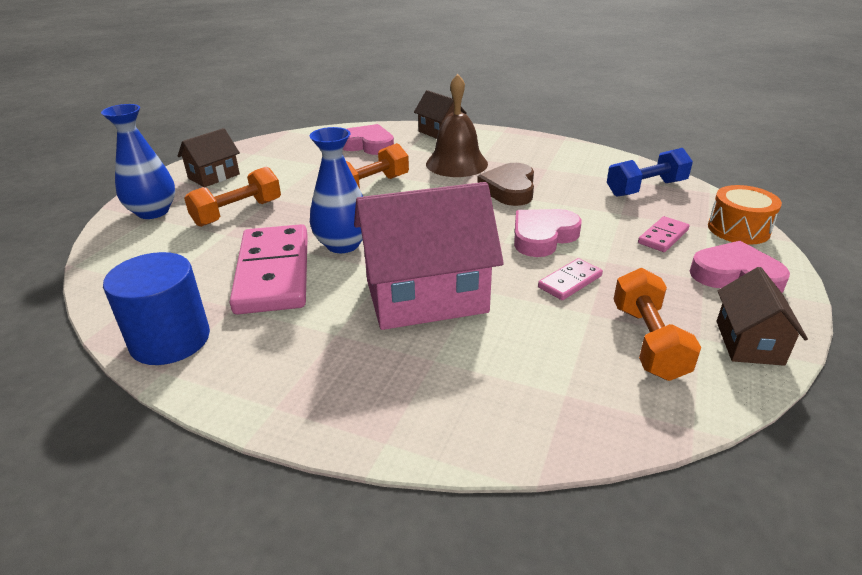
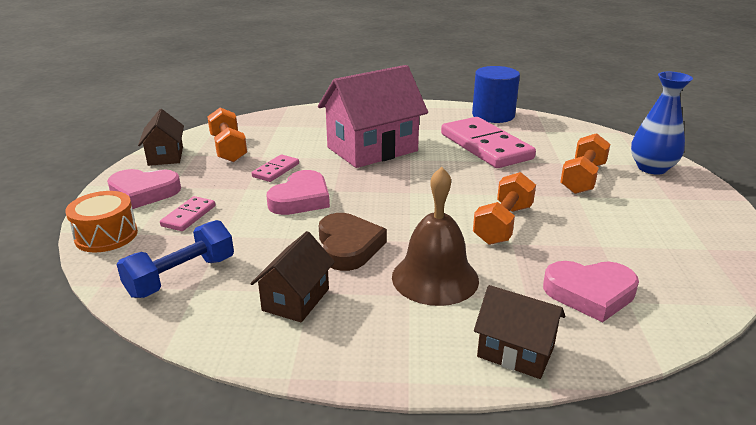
camera: 160 degrees right, 5 degrees down
(214, 176) = (679, 209): brown house -> brown house (296, 299)
(343, 244) = (461, 169): blue vase -> none

